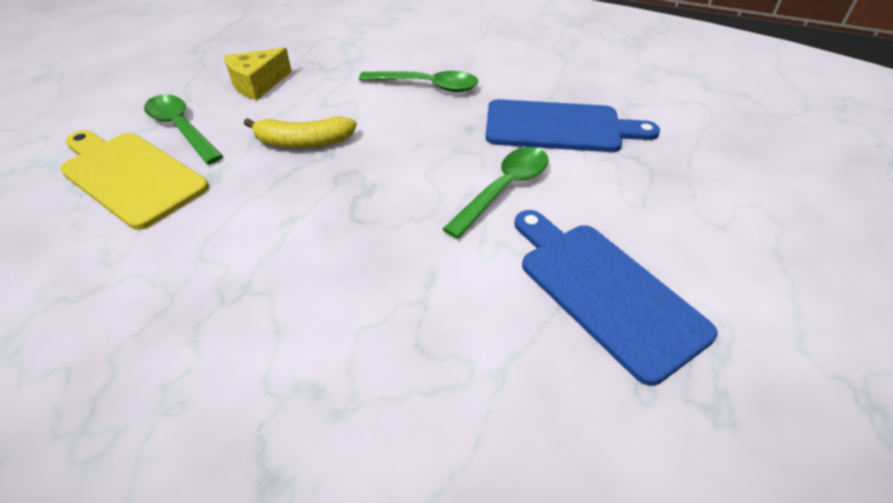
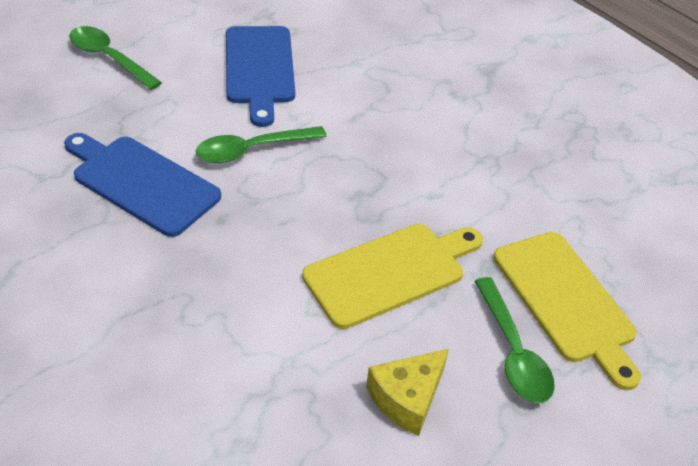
camera: 155 degrees left, 0 degrees up
(258, 84) = (407, 398): yellow cheese -> yellow cheese turned 150 degrees clockwise
(303, 142) = (390, 272): yellow banana -> yellow cutting board
(427, 86) = (211, 297): green spoon -> green spoon (109, 58)

